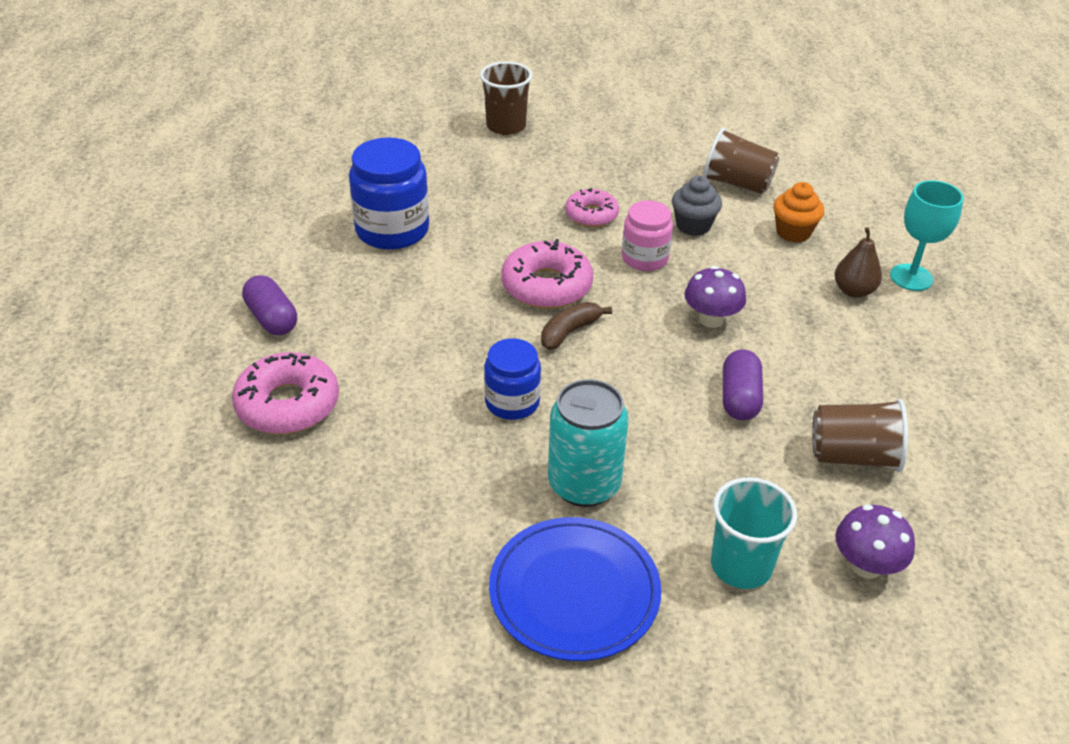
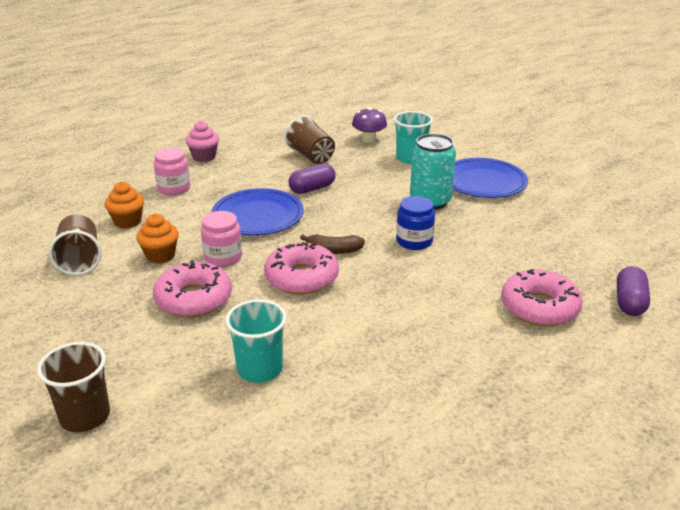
camera: 130 degrees left, 10 degrees down
(272, 319) = (499, 365): purple capsule -> purple capsule (629, 302)
(392, 230) = (331, 378): blue jar -> none
(451, 205) = (260, 369): none -> turquoise cup
(591, 215) = (194, 299): pink donut -> pink donut, size x1.57
(693, 226) = (160, 255): grey cupcake -> orange cupcake
(711, 319) = (257, 216): purple mushroom -> blue plate
(853, 291) = (174, 188): brown pear -> pink jar
(911, 277) = (139, 178): turquoise goblet -> none
(940, 354) = (204, 157): none -> pink cupcake

